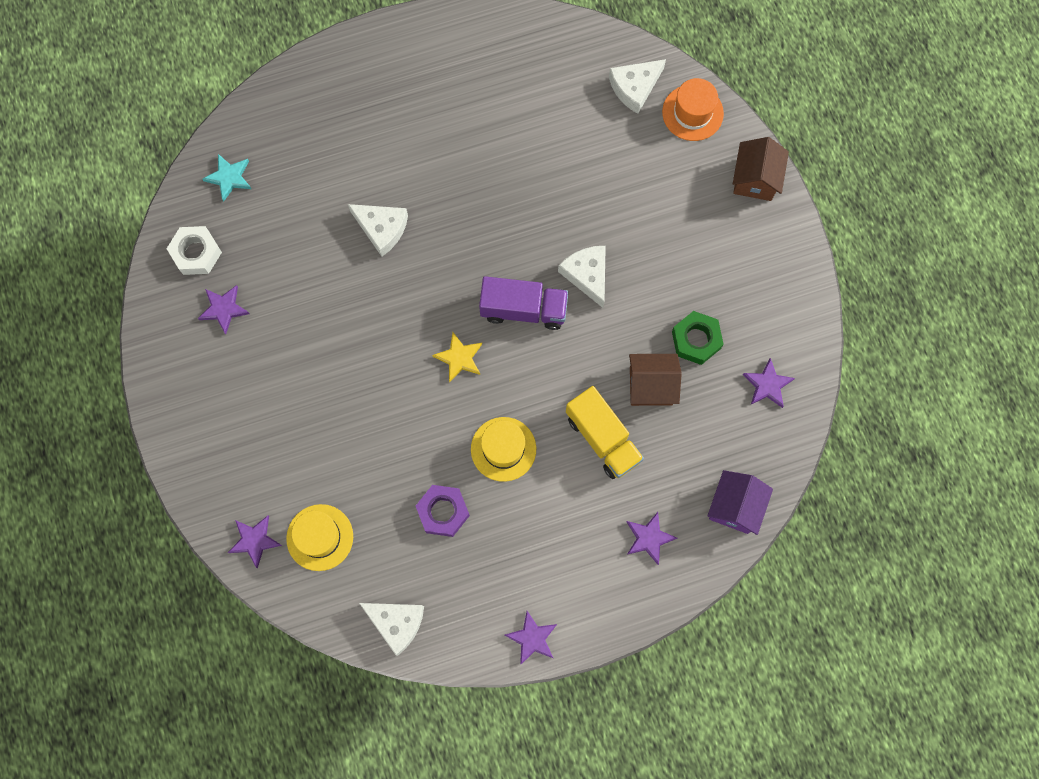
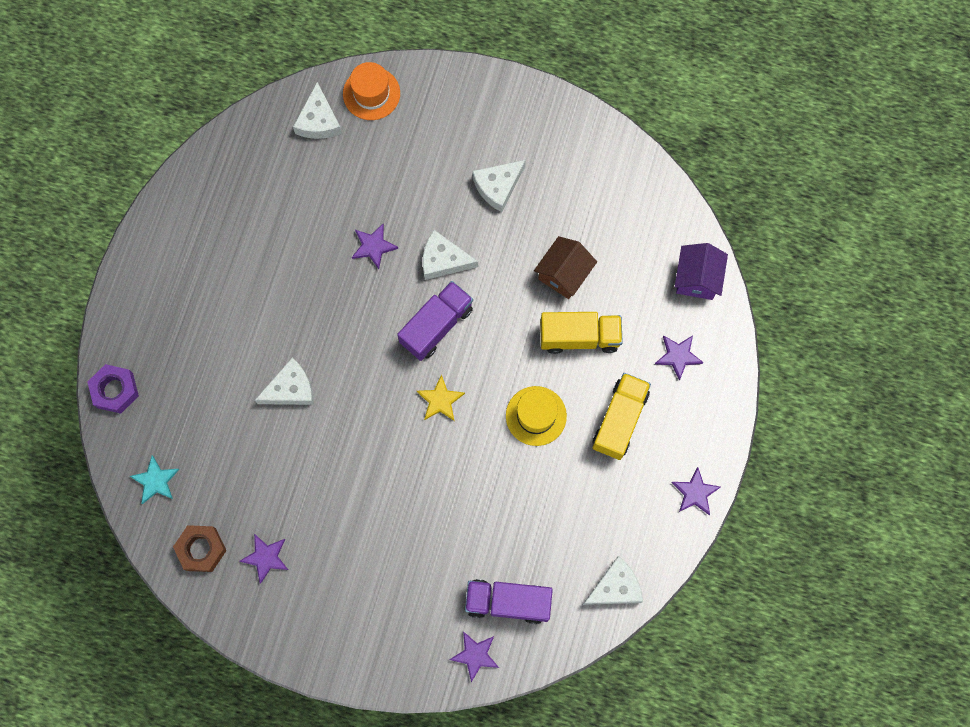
camera: 55 degrees left, 0 degrees up
(196, 253) = (201, 549): white nut -> brown nut
(320, 537) = (508, 602): yellow hat -> purple truck
(443, 512) = (553, 494): purple nut -> purple nut (115, 390)
(551, 525) = (619, 420): none -> yellow truck
(689, 275) = (498, 186): none -> white cheese
(696, 340) = (552, 217): green nut -> none
(735, 507) = (697, 278): purple house -> purple house turned 45 degrees clockwise
(755, 179) = (458, 87): brown house -> none
(767, 385) = (622, 191): purple star -> purple star (373, 246)

